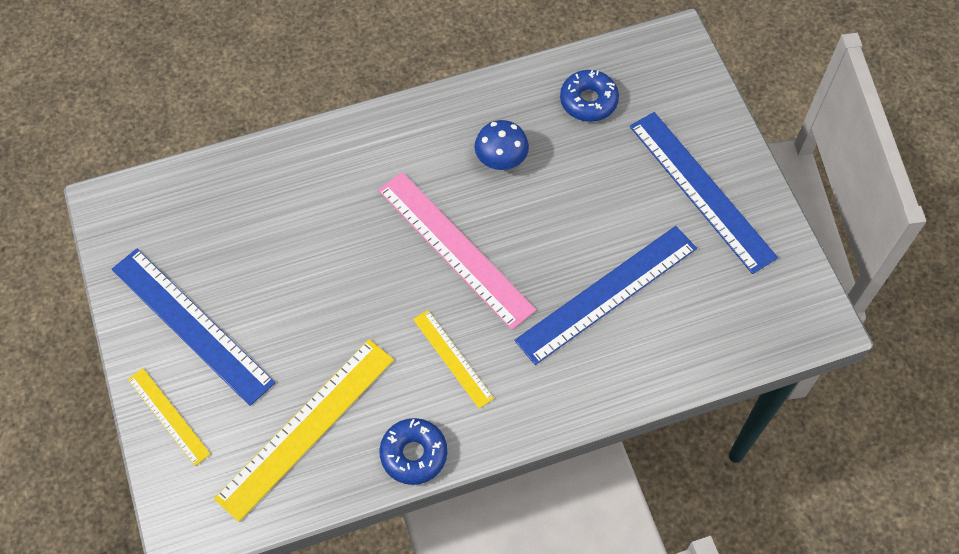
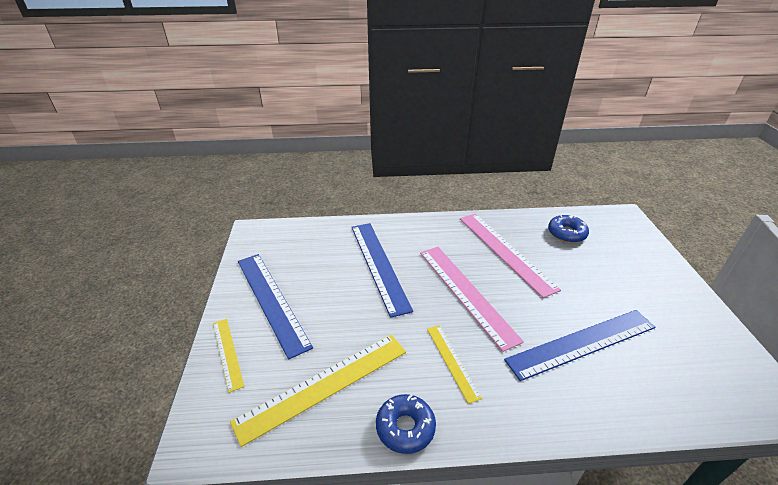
camera: 15 degrees right, 25 degrees down
(501, 158) = (505, 251): blue mushroom -> pink ruler
(701, 190) = (653, 293): blue ruler -> blue ruler (379, 265)

